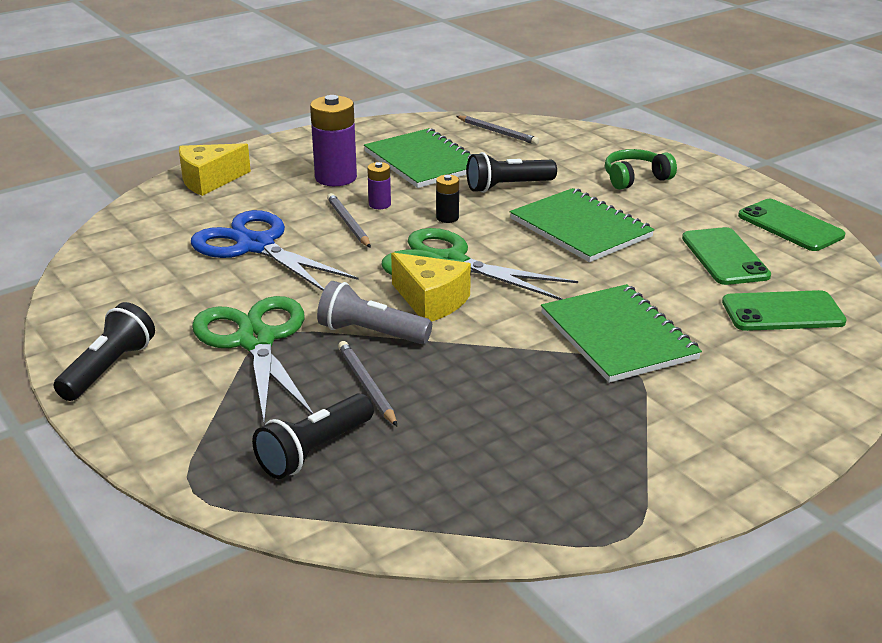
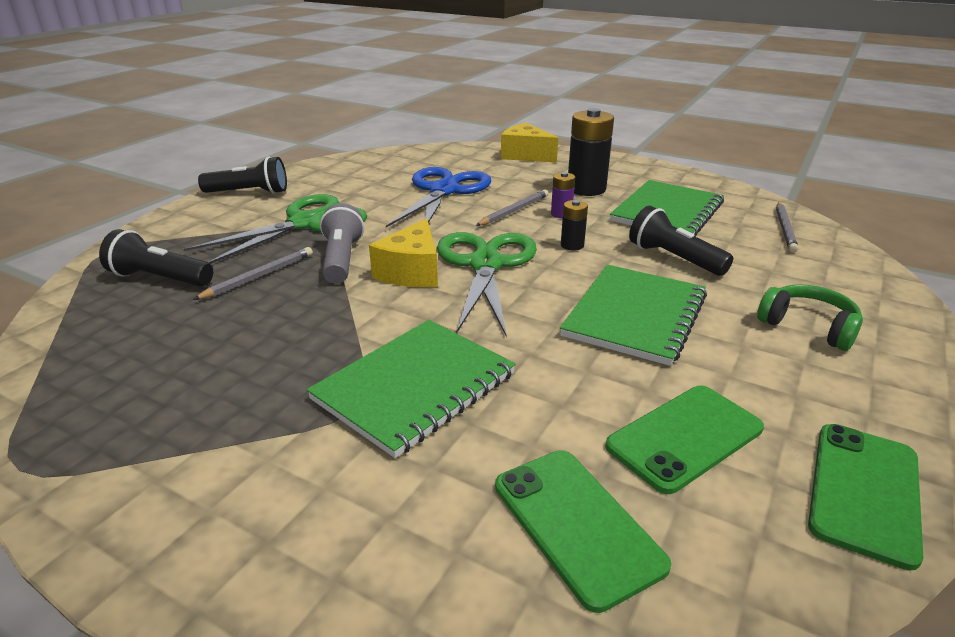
camera: 65 degrees right, 0 degrees up
(336, 178) = (586, 189): purple battery -> black battery

